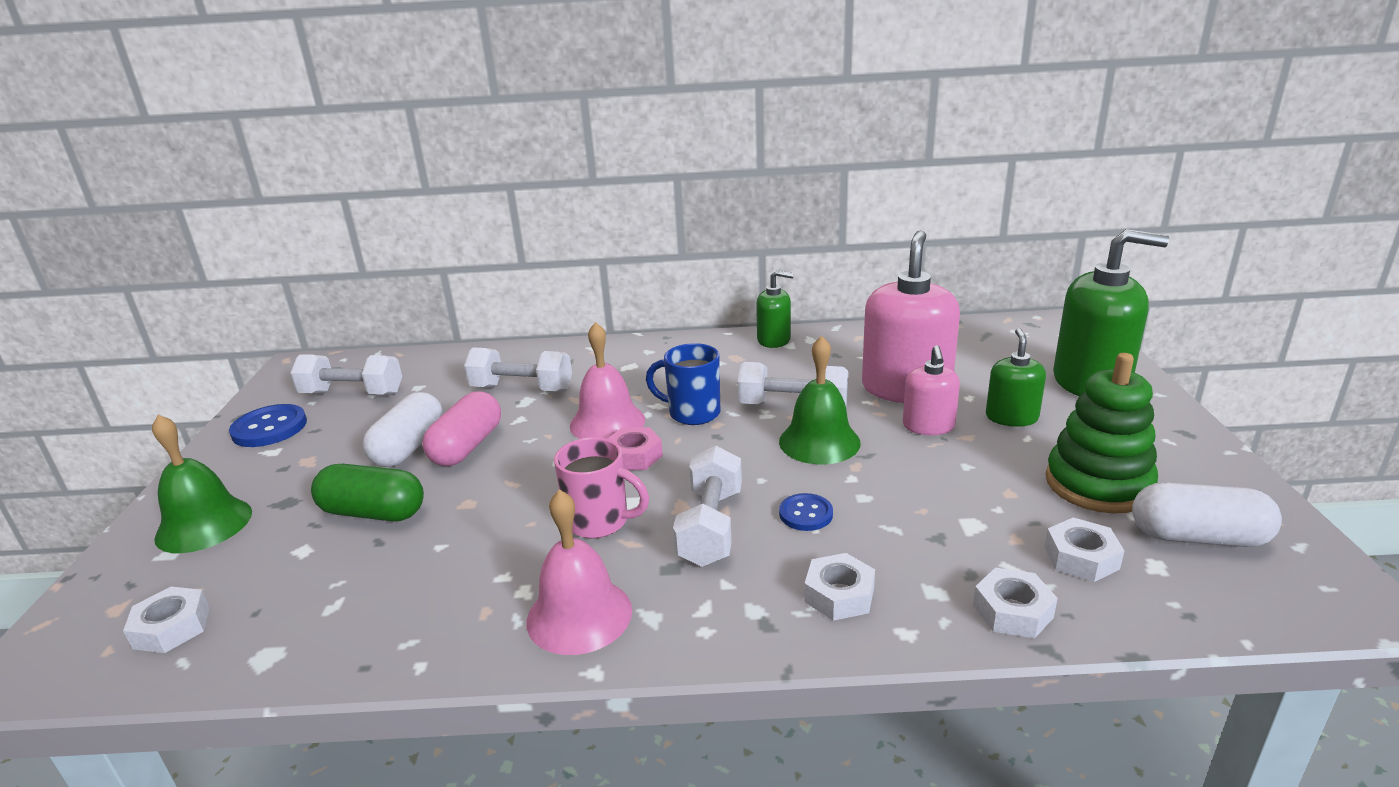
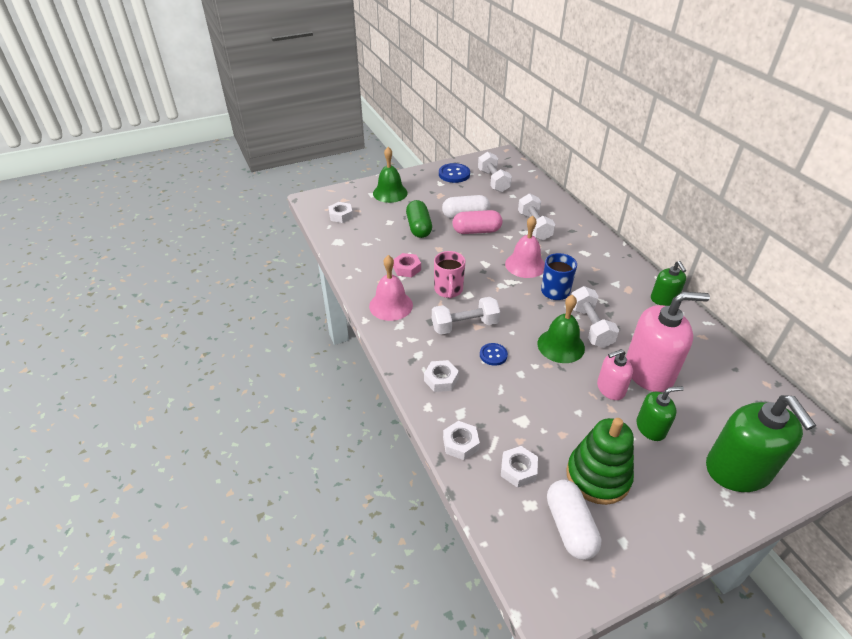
camera: 65 degrees right, 15 degrees up
(634, 456) = (503, 283): pink nut -> pink nut (407, 268)

